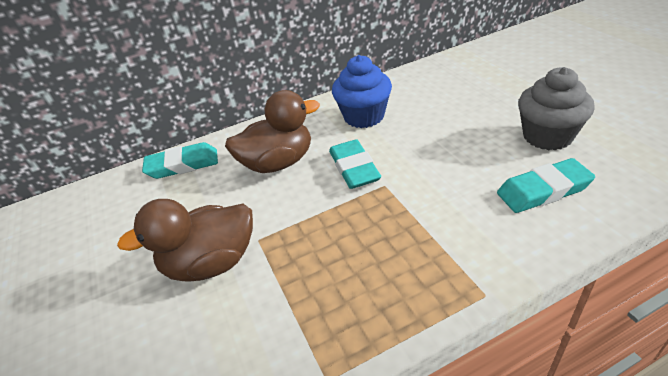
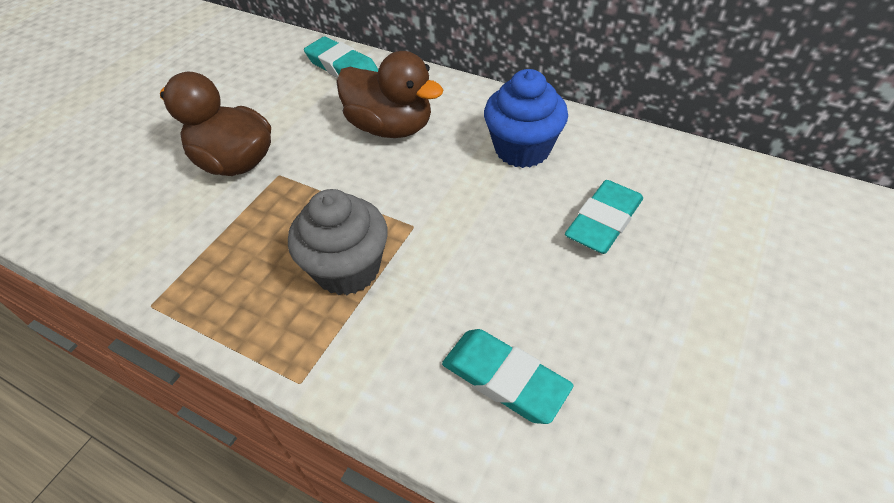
camera: 50 degrees right, 10 degrees up
(354, 168) = (423, 188): turquoise eraser -> turquoise eraser (603, 221)
(547, 136) = (628, 345): grey cupcake -> grey cupcake (347, 269)

